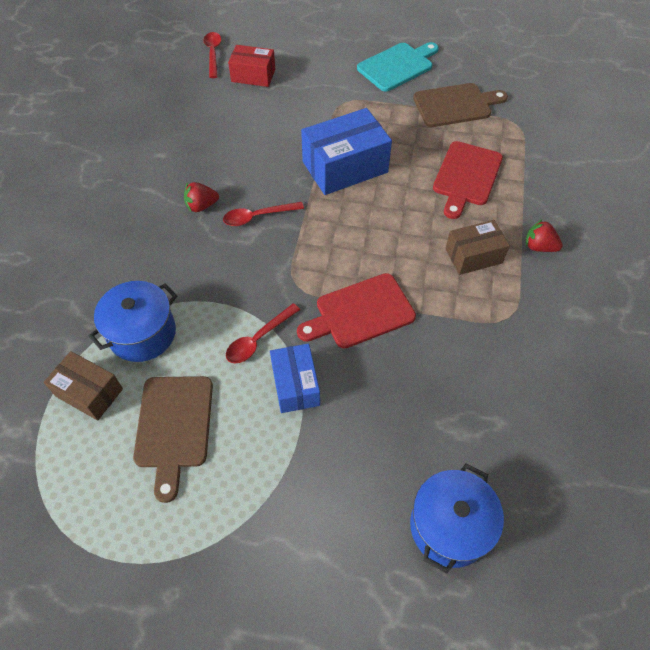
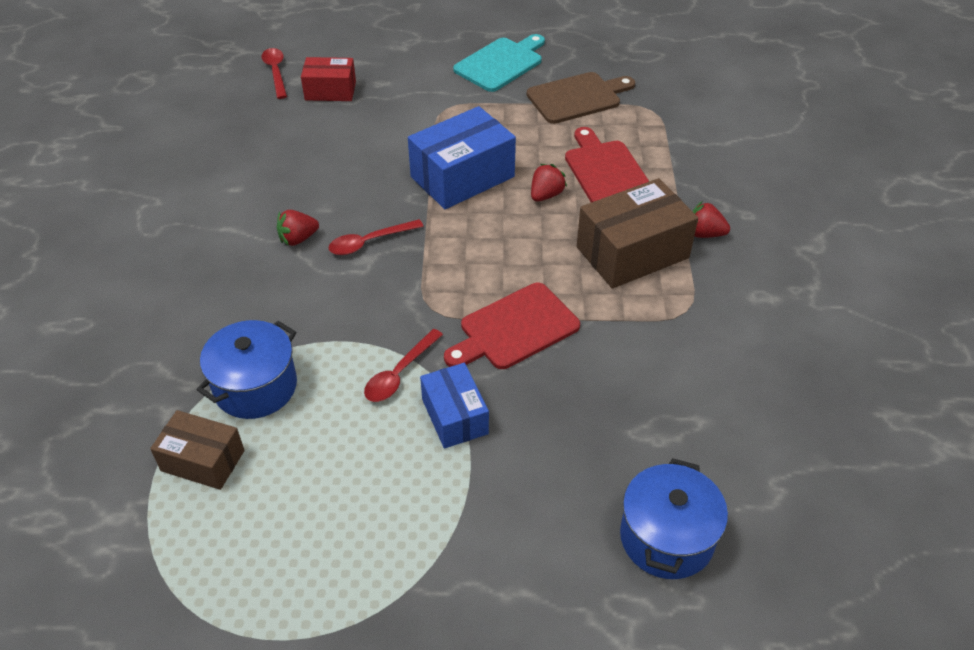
camera: 10 degrees left, 10 degrees down
(174, 427) = (317, 483): brown cutting board -> none
(411, 193) = (546, 195): none -> red strawberry
(466, 176) = (606, 171): red cutting board -> red cutting board turned 150 degrees clockwise
(473, 256) = (632, 252): brown box -> brown box, size x1.64

